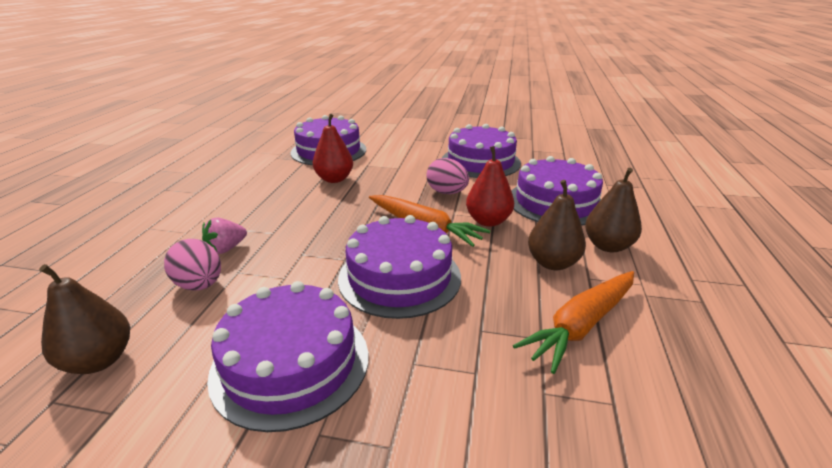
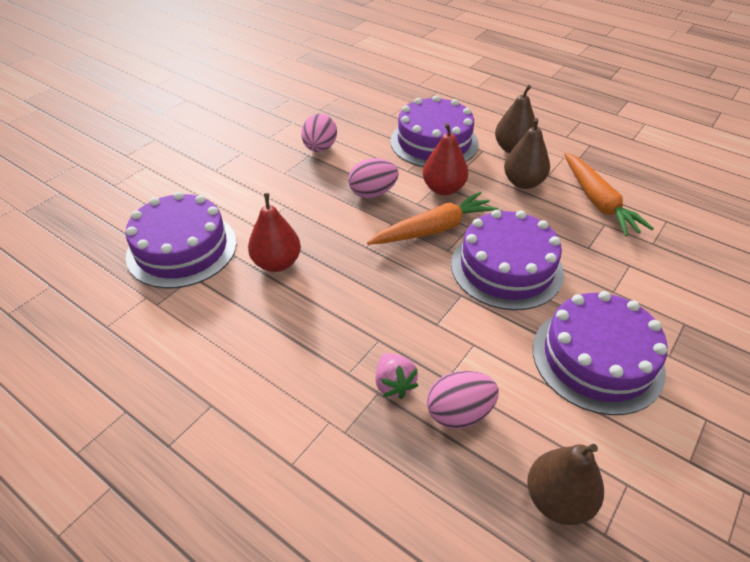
camera: 65 degrees left, 15 degrees up
(480, 162) = (320, 148): purple cake -> pink egg

